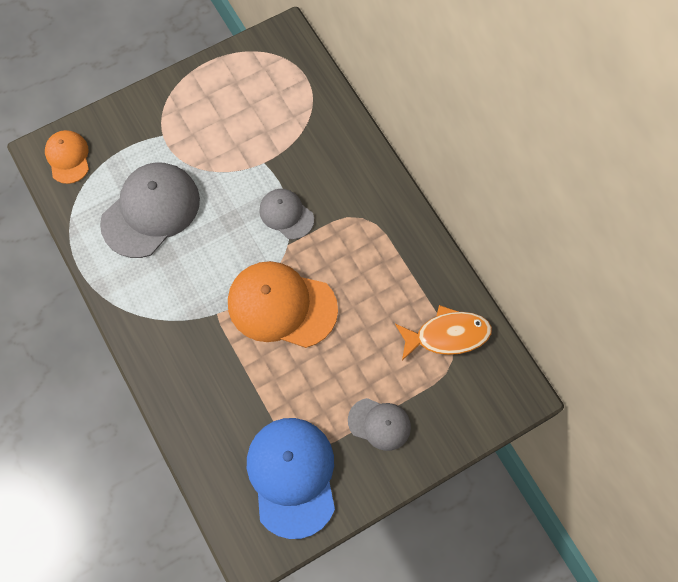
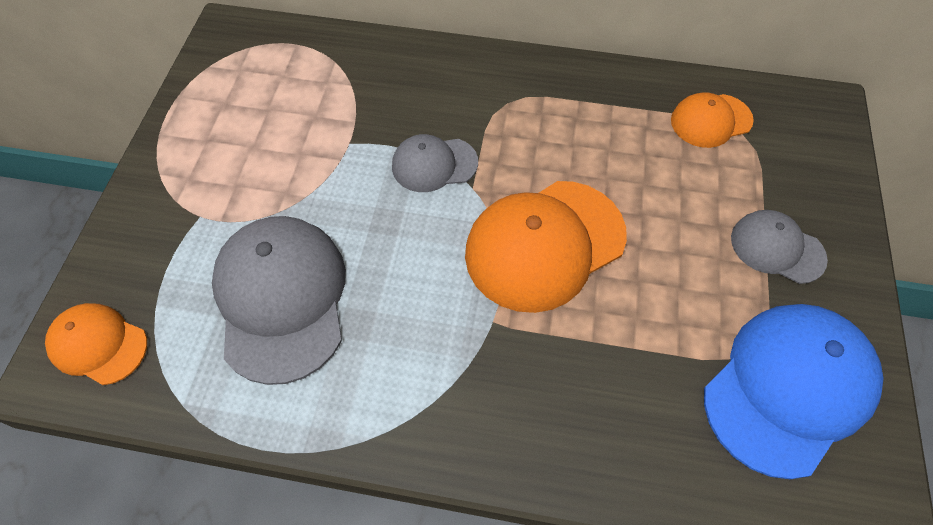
camera: 50 degrees left, 10 degrees down
(292, 476) = (788, 388): blue cap -> blue cap turned 105 degrees clockwise
(379, 424) = (777, 248): grey cap -> grey cap turned 120 degrees counterclockwise
(447, 335) = (711, 120): orange fish -> orange cap

